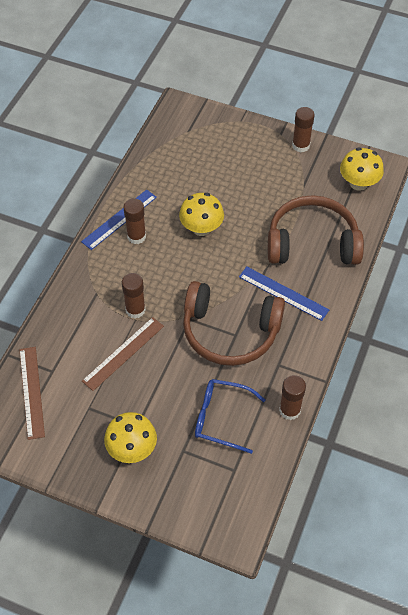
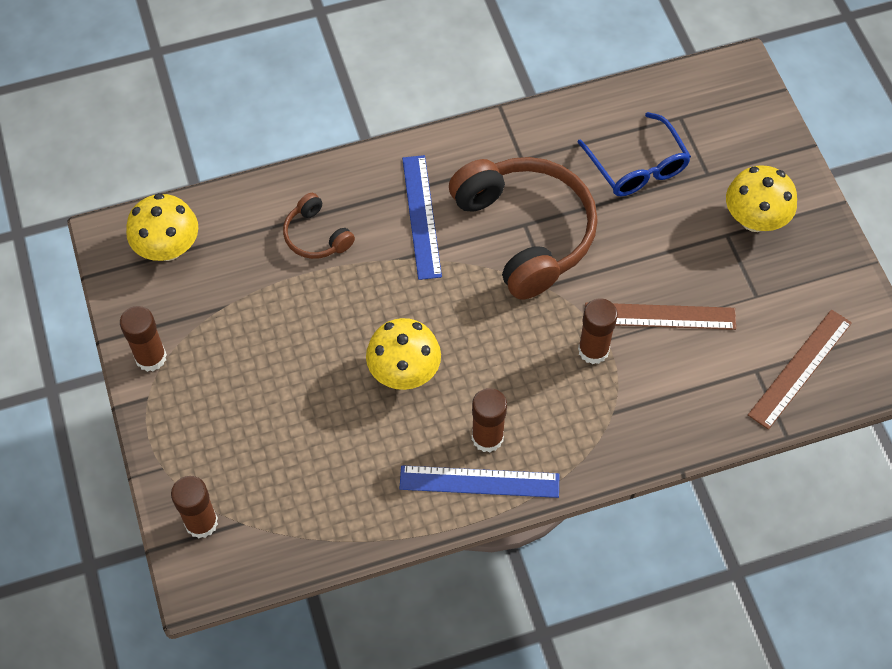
camera: 130 degrees left, 5 degrees up
(289, 410) = (566, 114): brown glue stick -> brown glue stick (201, 522)
(312, 242) = (316, 236): brown headphones -> brown headphones, size x0.47

